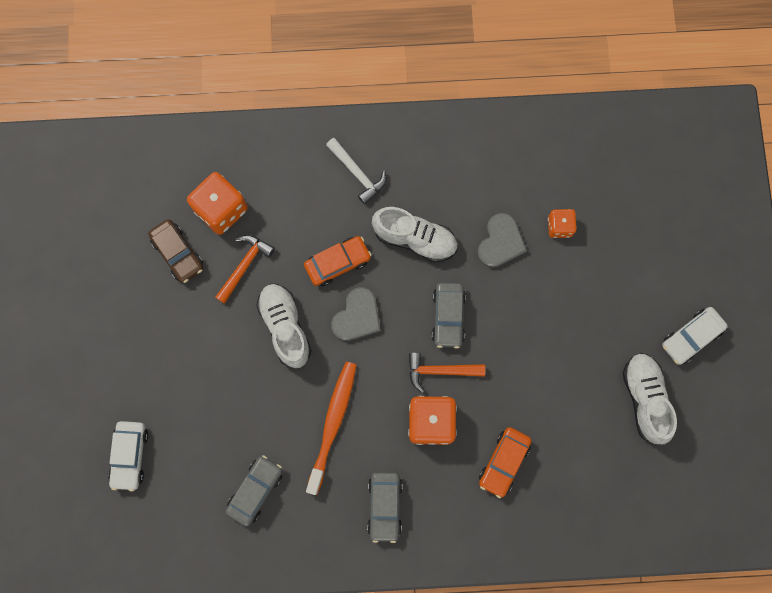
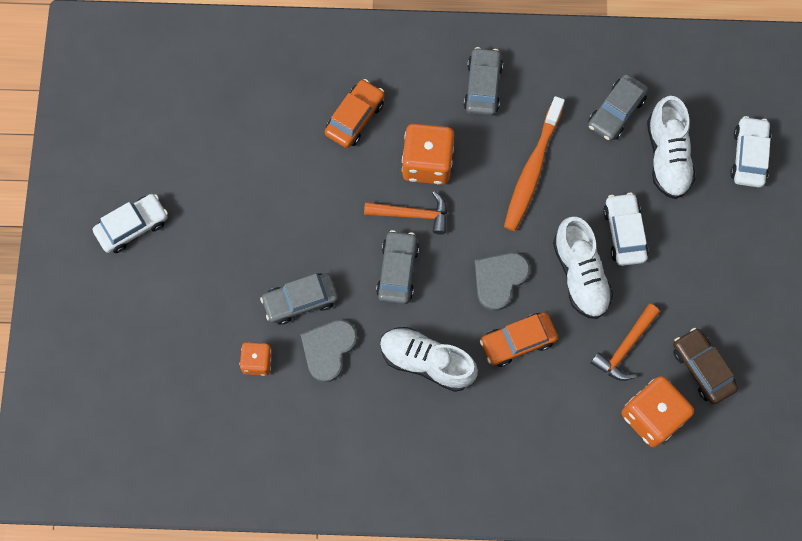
camera: 175 degrees left, 5 degrees down
(246, 370) = (624, 233): none -> white car
(358, 174) = (488, 446): white hammer -> none
(530, 282) = (300, 301): none -> grey car
(644, 399) = (196, 167): white shoe -> white shoe (667, 157)

